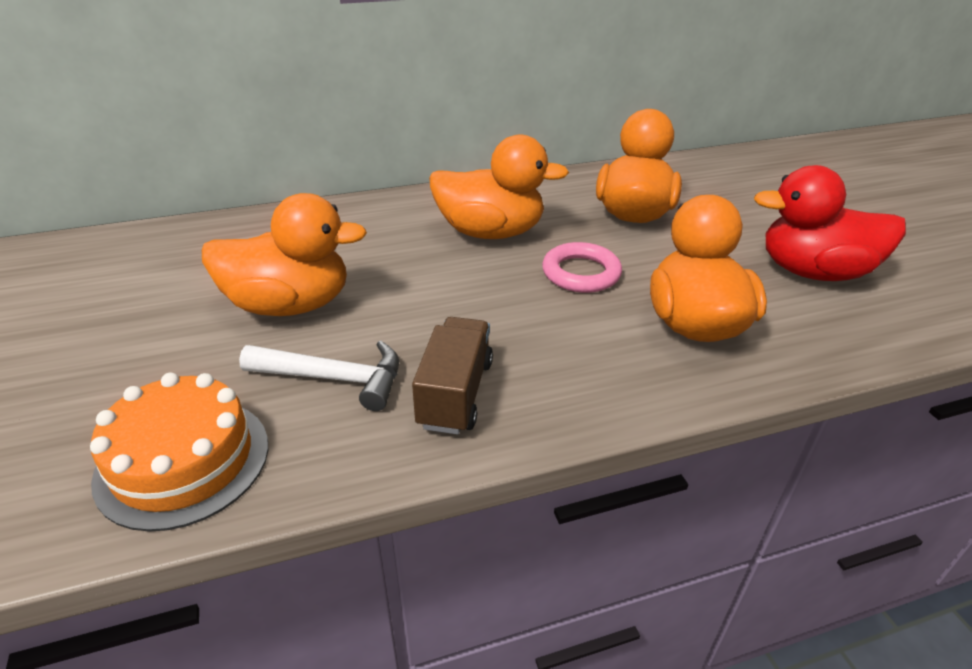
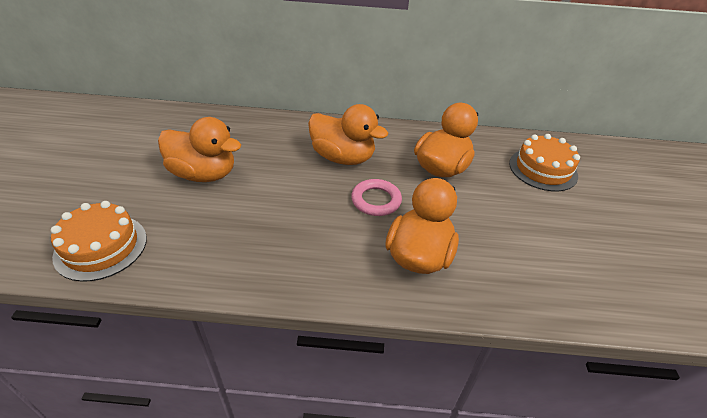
camera: 20 degrees right, 5 degrees up
(335, 378) = (197, 225): white hammer -> none
(455, 393) = (250, 254): brown truck -> none
(754, 187) = (543, 169): none -> orange cake
(813, 272) = (530, 244): red duck -> none

